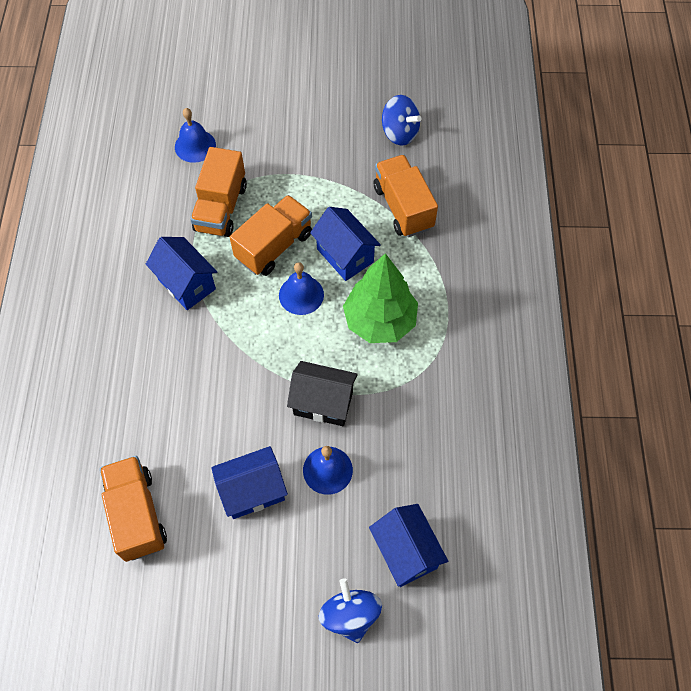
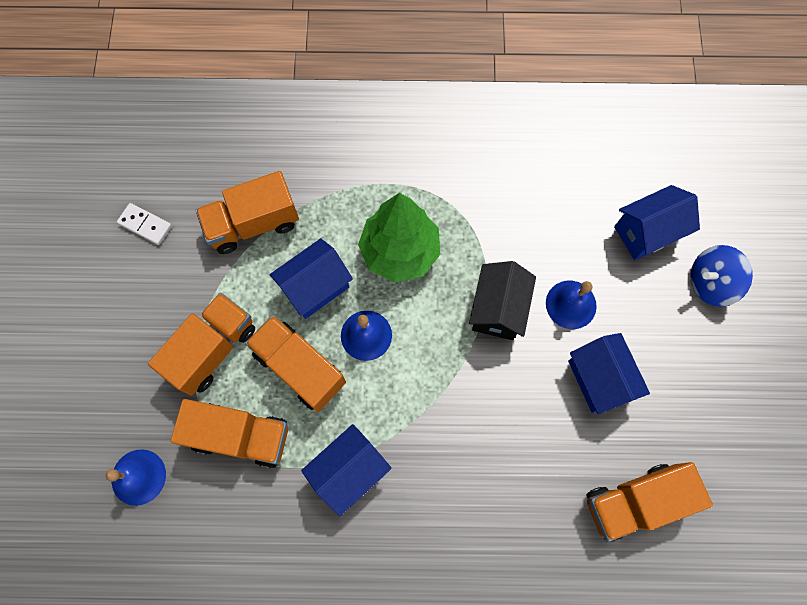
camera: 90 degrees left, 10 degrees up
(292, 185) = (212, 349): none -> orange truck
(399, 133) = (145, 225): blue spinning top -> white domino

